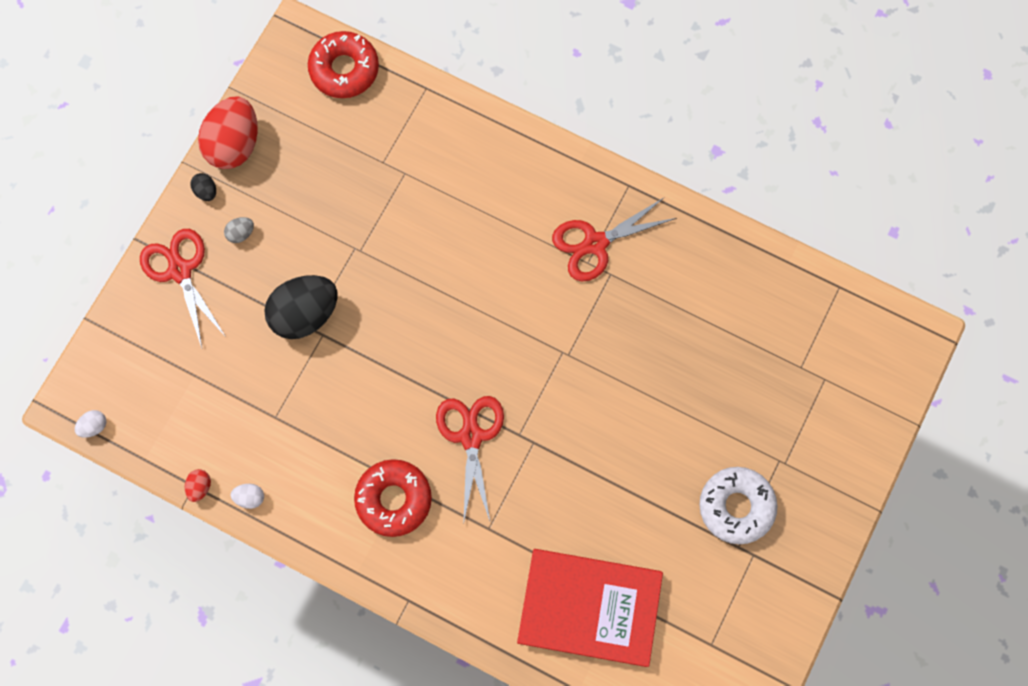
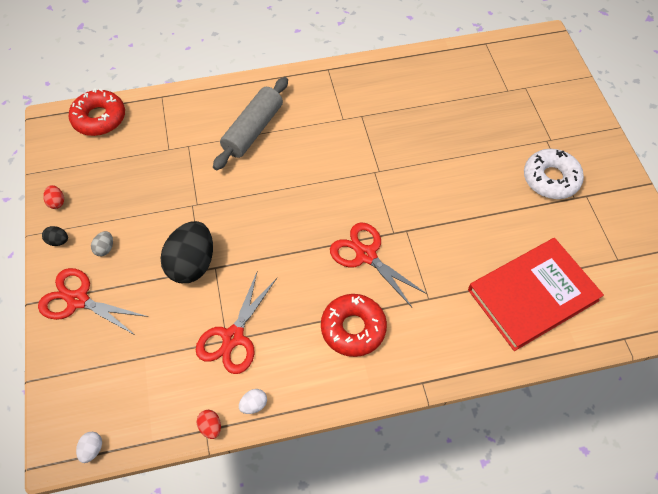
camera: 40 degrees left, 15 degrees down
(234, 144) = (57, 202): red egg -> red egg, size x0.42
(484, 204) = (253, 130): none -> grey rolling pin
(595, 244) = (338, 107): red scissors -> red scissors (233, 337)

